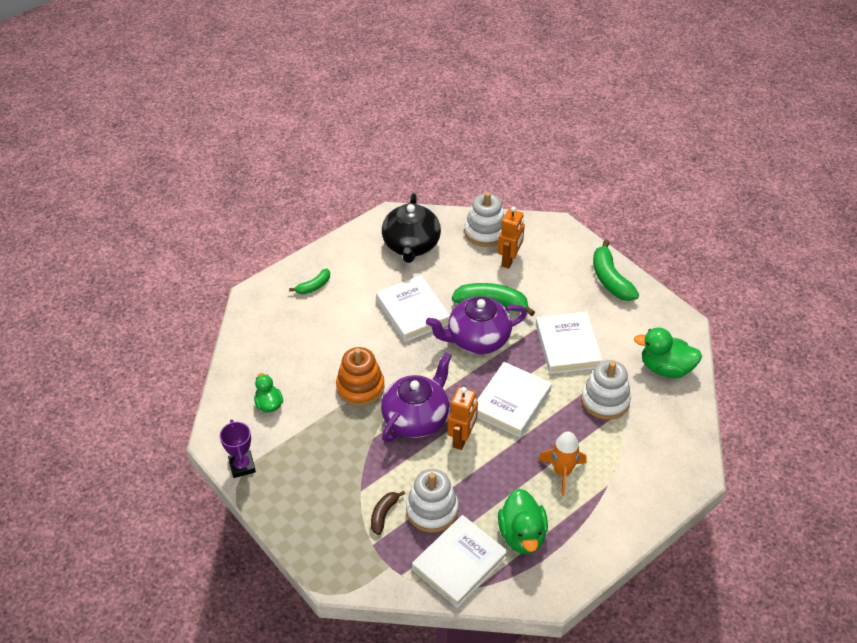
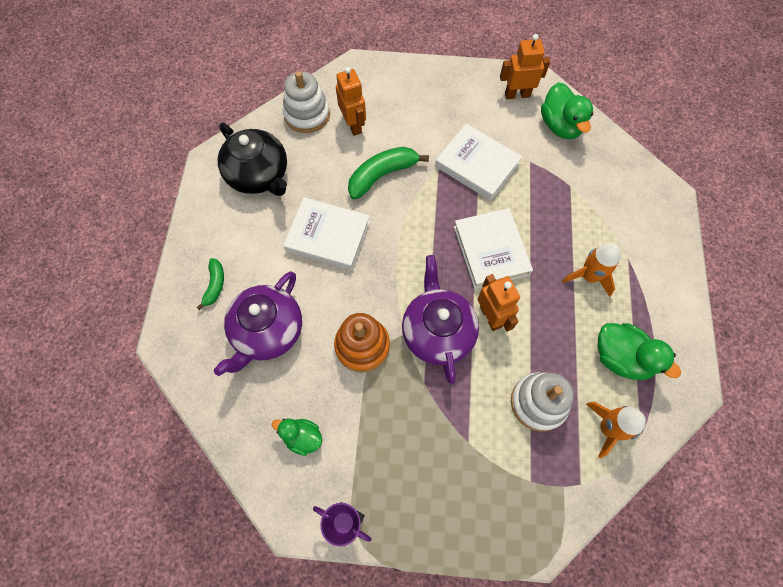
camera: 45 degrees left, 20 degrees up
(384, 514) = (508, 444): brown banana -> none
(459, 563) = (607, 428): white book -> orange rocket
(477, 339) = (406, 217): purple teapot -> purple teapot (267, 331)
(605, 400) = (551, 188): white stacking toy -> none
(610, 279) = (445, 82): green banana -> none
(657, 325) = (517, 94): none -> orange robot
(665, 368) = (560, 125): green duck -> green duck turned 75 degrees counterclockwise

